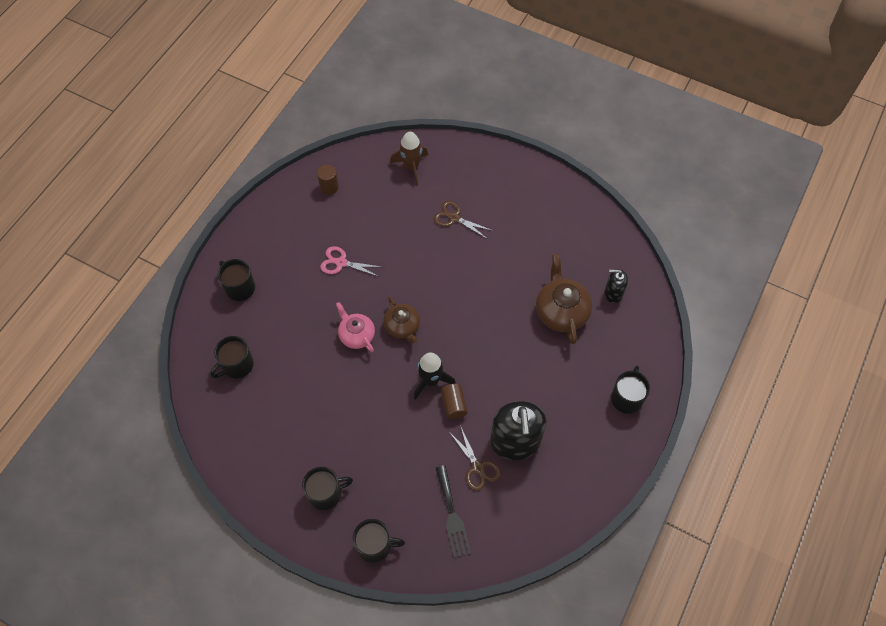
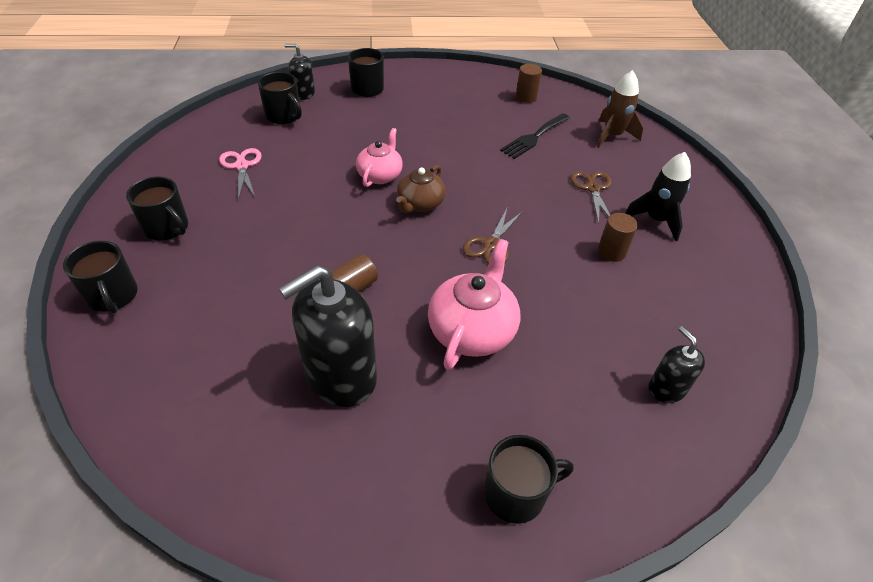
camera: 55 degrees right, 15 degrees down
(213, 337) = (304, 94): none -> black soap dispenser
(237, 365) = (284, 116): black mug -> black mug turned 150 degrees counterclockwise
(341, 263) = (453, 134): pink scissors -> pink scissors (241, 166)
(431, 381) = (370, 254): black rocket -> black rocket (656, 220)
(452, 515) = (189, 354): black fork -> black fork (534, 137)
(478, 467) = (276, 351): brown scissors -> brown scissors (490, 245)
(512, 248) = (611, 252): none -> brown cylinder
(524, 359) = (472, 330): none -> pink teapot
(561, 311) = (578, 339): brown teapot -> none

